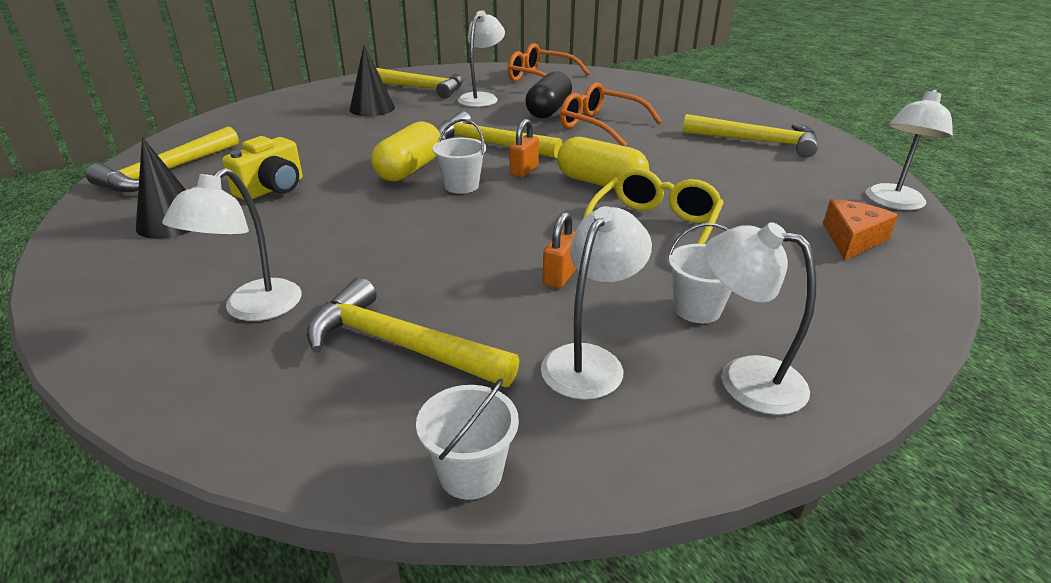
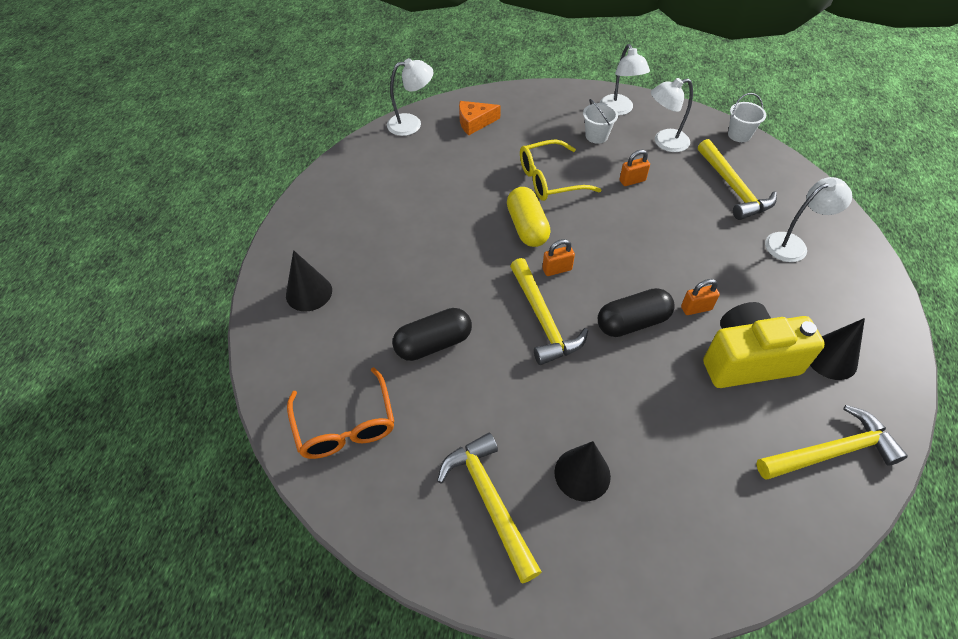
camera: 135 degrees left, 20 degrees up
(272, 189) = (747, 360): yellow camera -> yellow camera, size x1.61
(353, 200) = (696, 308): none -> orange padlock
(409, 169) = (632, 322): yellow capsule -> black capsule
(461, 186) = (613, 279): white bucket -> none
(482, 98) = (457, 417): white lamp -> none
(600, 125) = (431, 289): orange glasses -> none
(671, 97) = (309, 292): none -> black cone
(757, 141) = (370, 201): yellow hammer -> none

